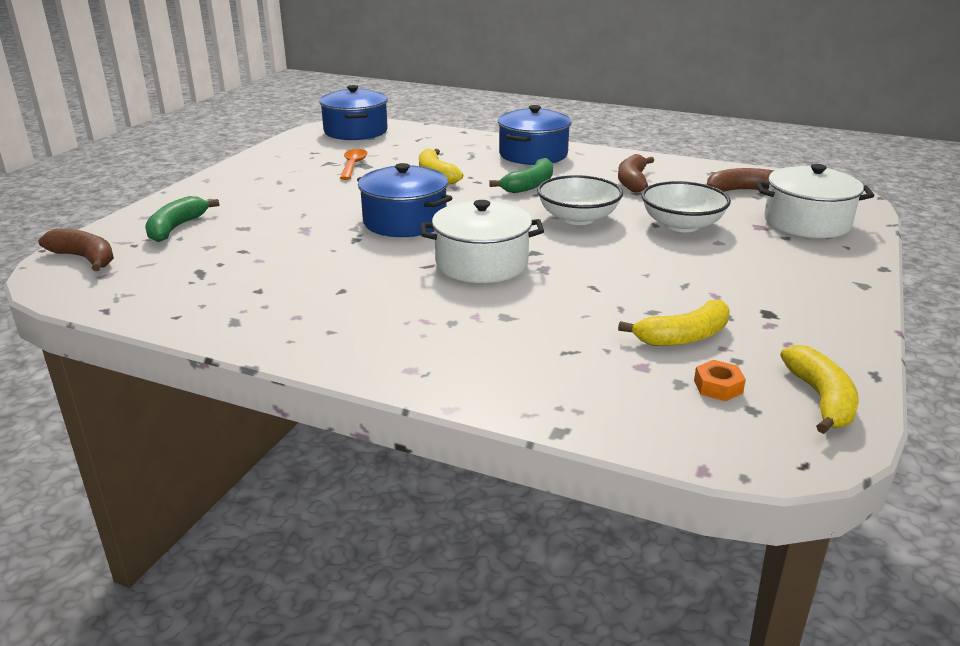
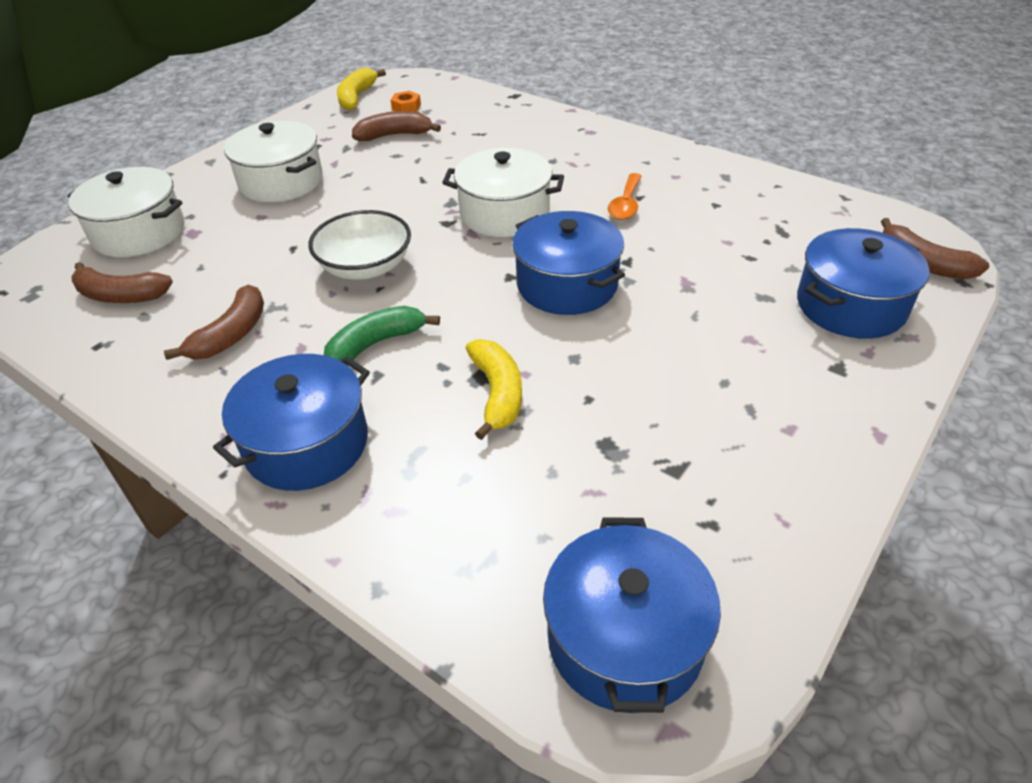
camera: 165 degrees left, 15 degrees up
(176, 228) = (850, 306): green banana -> blue pot
(353, 165) = (630, 450): orange spoon -> orange spoon (626, 204)
(681, 225) = (267, 243): white bowl -> none
(683, 337) = (394, 135): yellow banana -> brown banana
(746, 271) = (281, 181): none -> white pot

